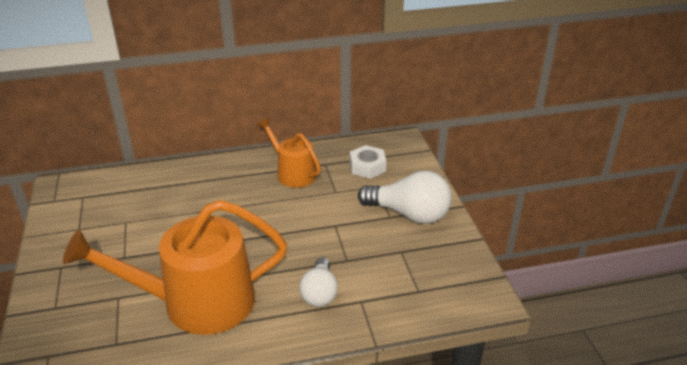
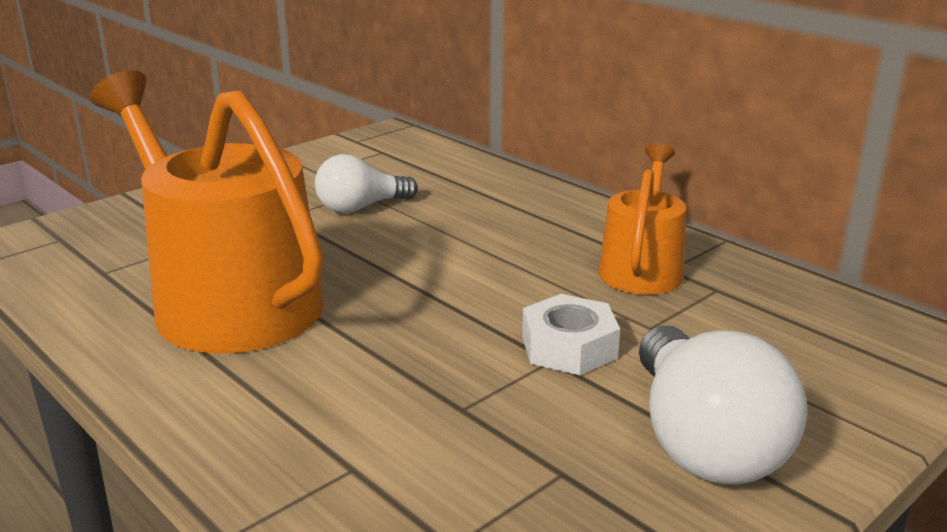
camera: 60 degrees right, 10 degrees down
(319, 293) = (338, 408): white light bulb -> white light bulb (361, 208)
(367, 167) = (781, 336): white nut -> white nut (569, 347)

